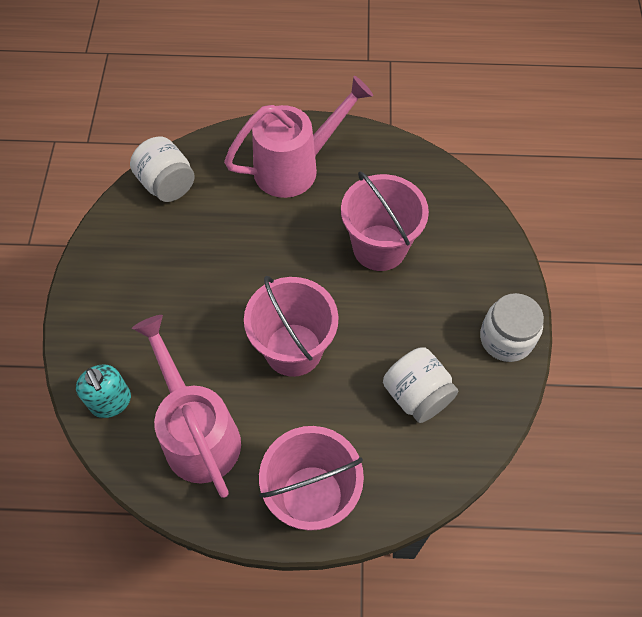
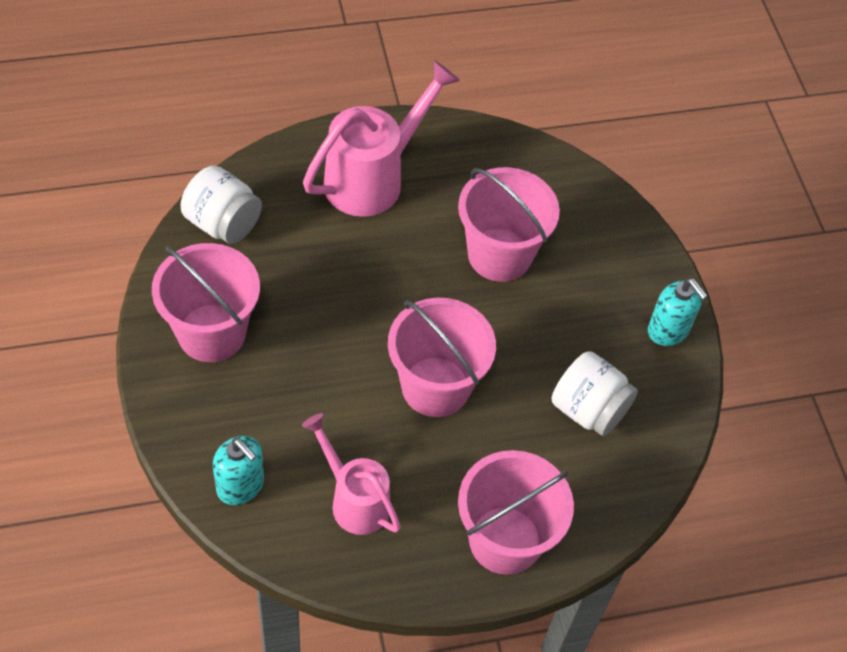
camera: 20 degrees left, 5 degrees down
(130, 271) = (211, 333): none -> pink bucket
(198, 434) = (355, 500): pink watering can -> pink watering can, size x0.65
(506, 338) = (668, 330): white jar -> turquoise soap dispenser

